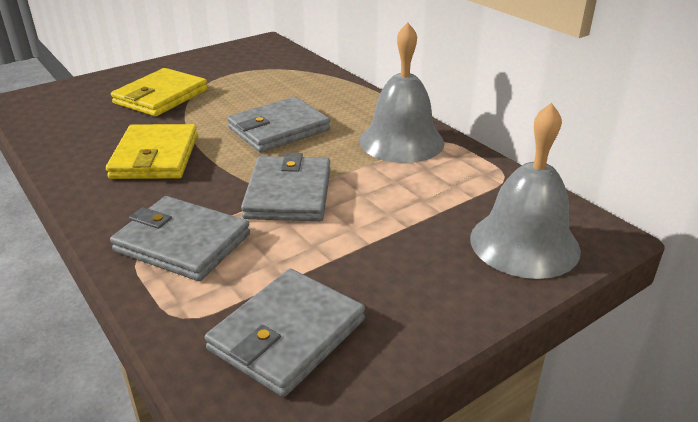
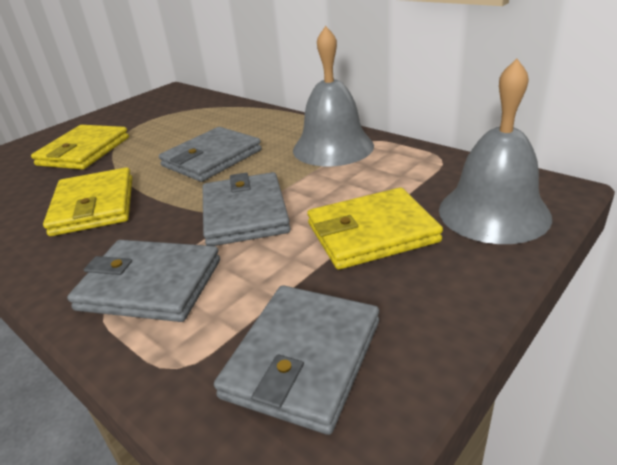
camera: 10 degrees left, 0 degrees up
(397, 238) = (372, 233): none -> yellow wallet

